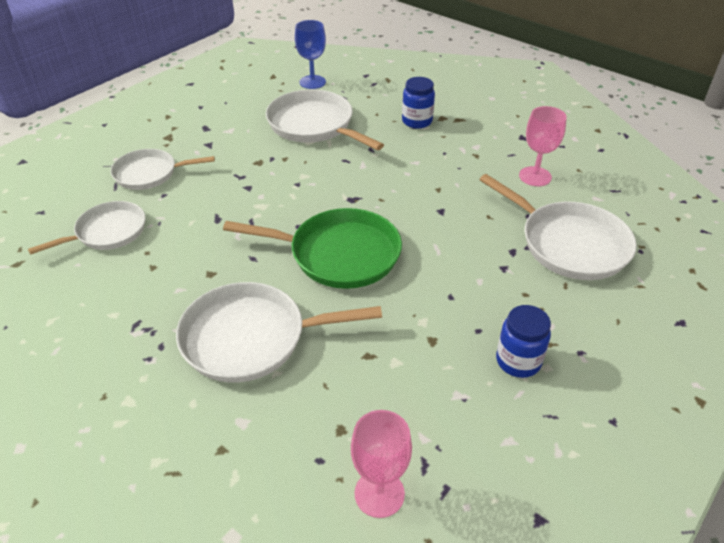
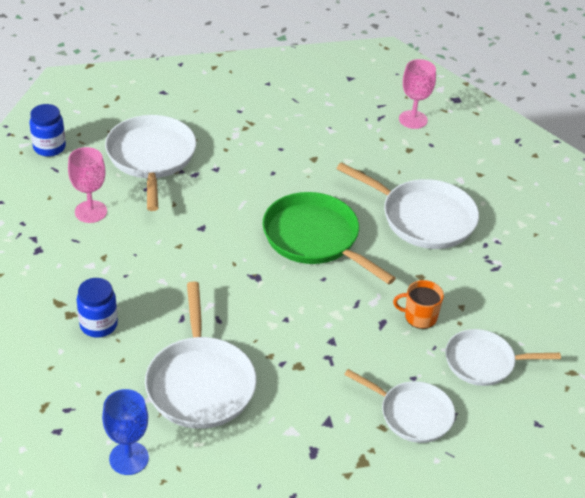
camera: 145 degrees left, 0 degrees up
(187, 238) = (419, 317): none -> orange mug
(518, 361) = (279, 125): blue jar -> blue jar (49, 147)

